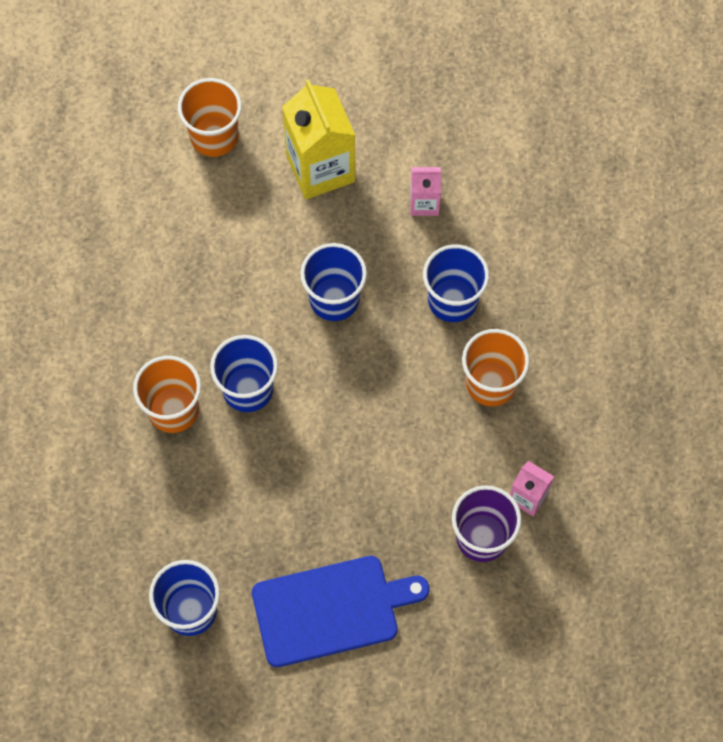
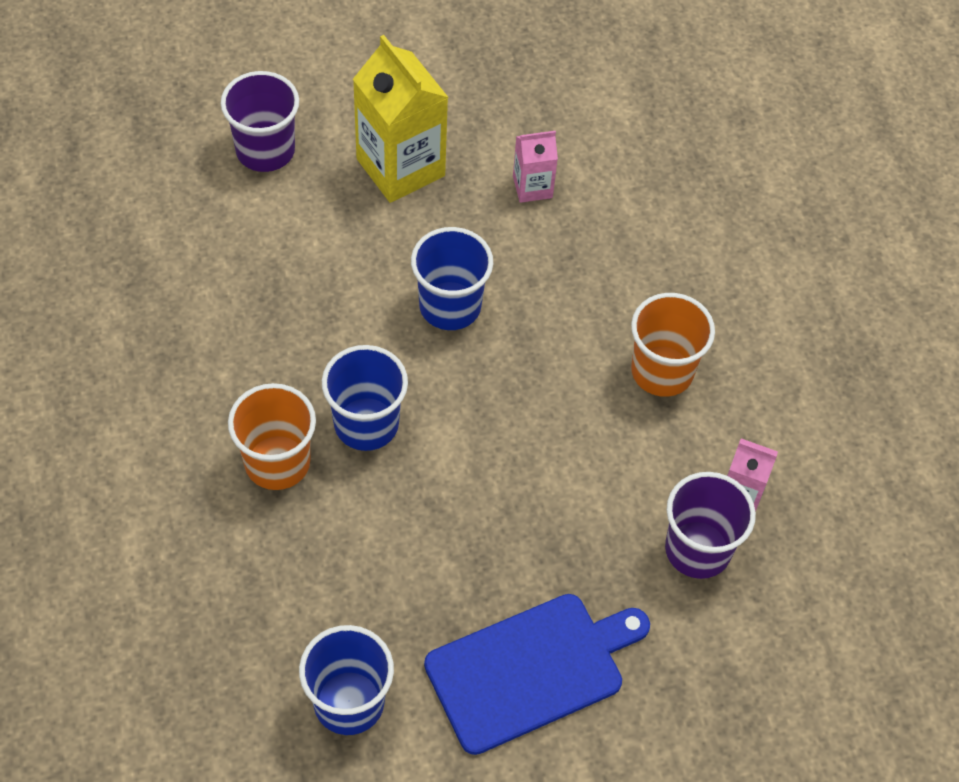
camera: 15 degrees left, 10 degrees down
(214, 136) = (265, 150): orange cup -> purple cup
(452, 300) = (592, 286): blue cup -> none

